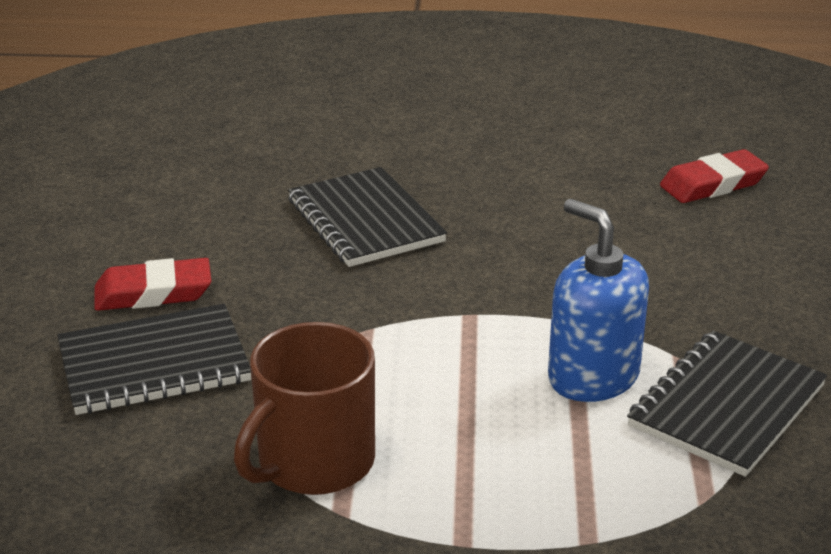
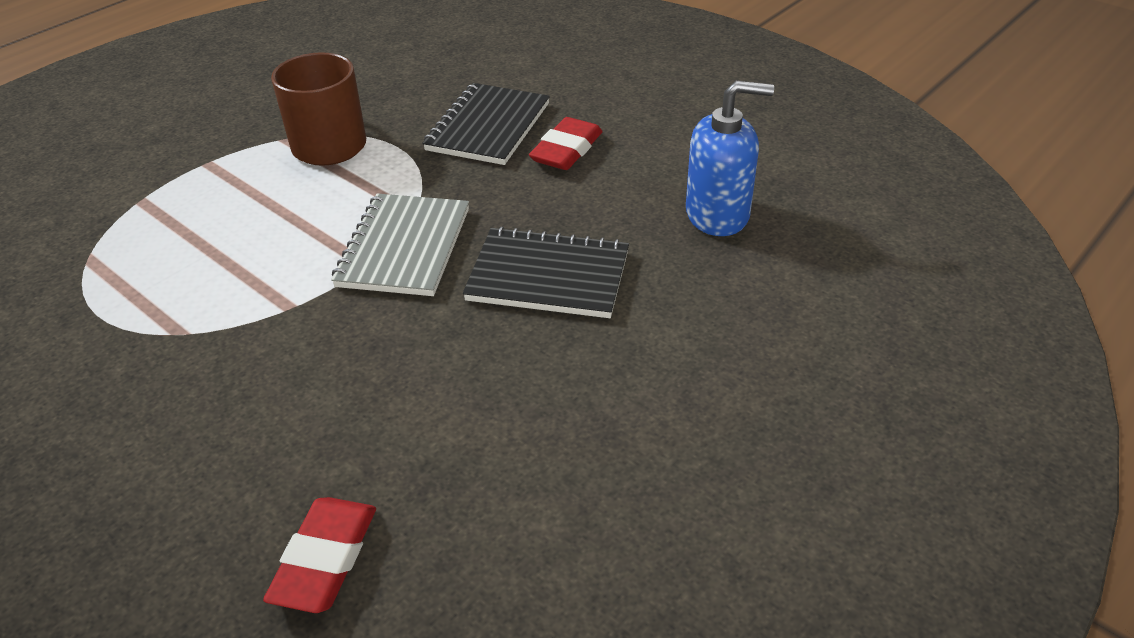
camera: 130 degrees right, 10 degrees up
(421, 306) = (404, 247): none -> grey notebook
(592, 377) = (230, 279): blue soap dispenser -> blue soap dispenser (718, 214)
(727, 406) = (116, 320): black notebook -> none

